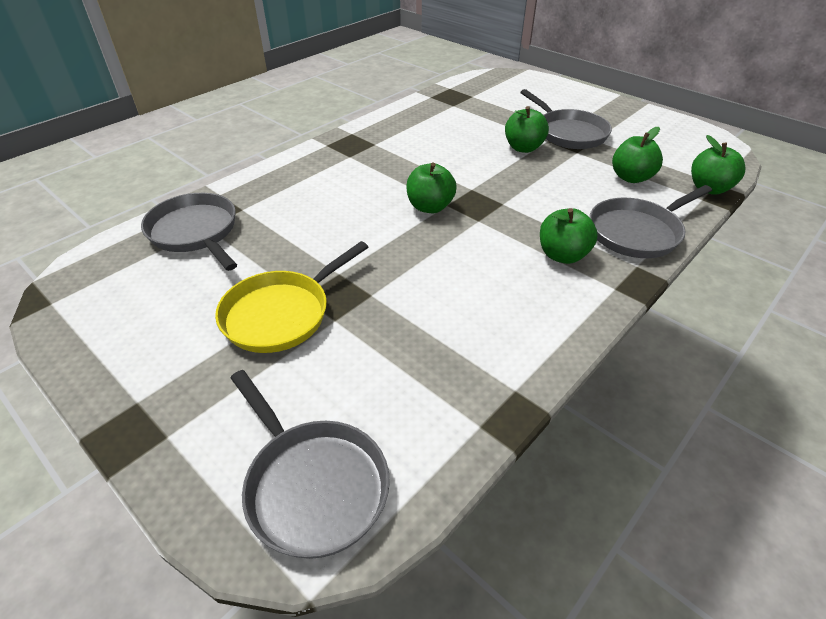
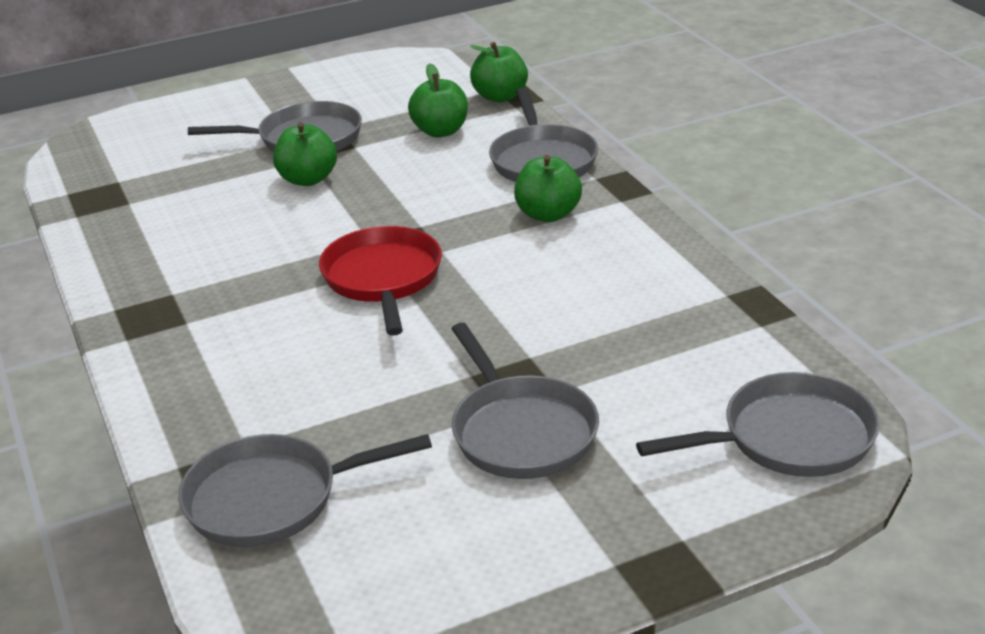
camera: 65 degrees left, 10 degrees down
(282, 313) = (520, 431): yellow pan -> grey pan
(430, 207) = (383, 279): green apple -> red pan

